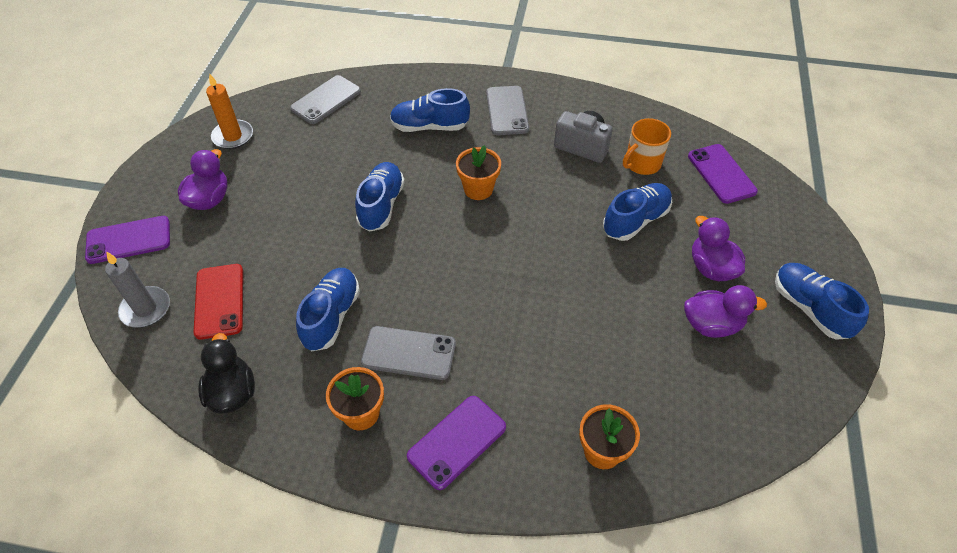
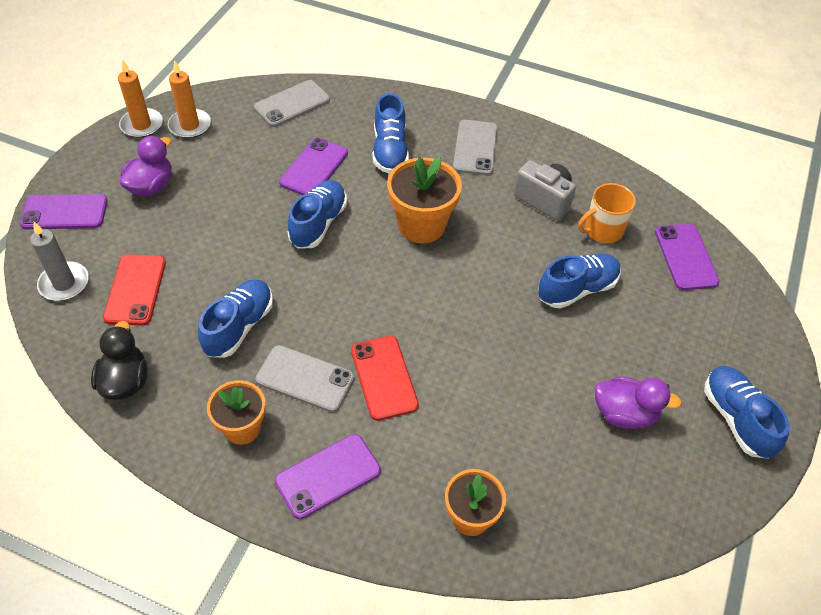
camera: 10 degrees right, 0 degrees up
(185, 144) = (142, 125): none -> orange candle
(363, 155) = (314, 168): none -> purple phone
(429, 126) = (390, 150): blue shoe -> blue shoe turned 105 degrees counterclockwise
(478, 189) = (421, 225): orange flower pot -> orange flower pot, size x1.53
(483, 336) = (384, 377): none -> red phone
(711, 268) = (643, 355): purple duck -> none

